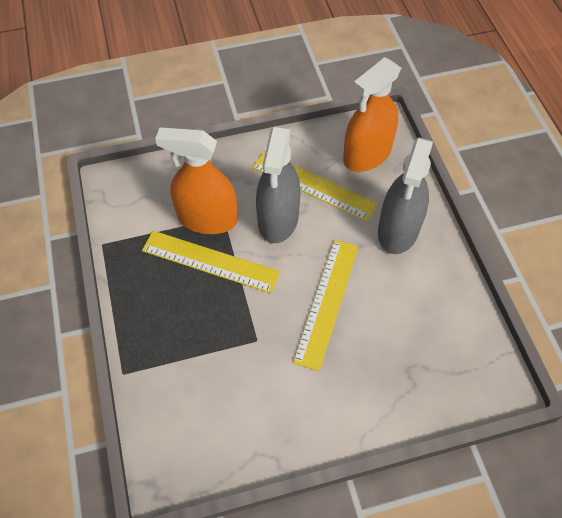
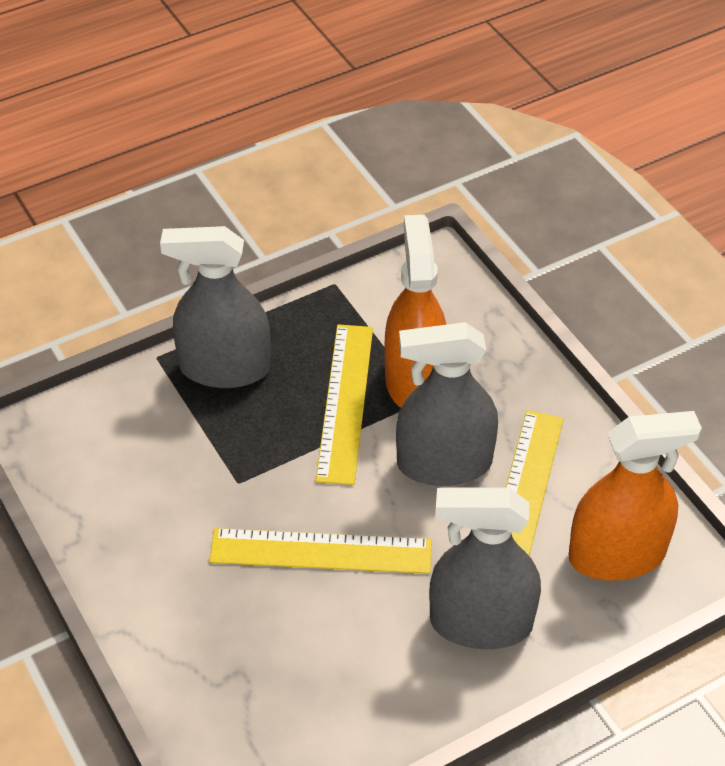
camera: 75 degrees right, 10 degrees down
(152, 329) = (225, 368): none -> grey spray bottle
(367, 155) = (616, 555): orange spray bottle -> orange spray bottle turned 135 degrees clockwise

